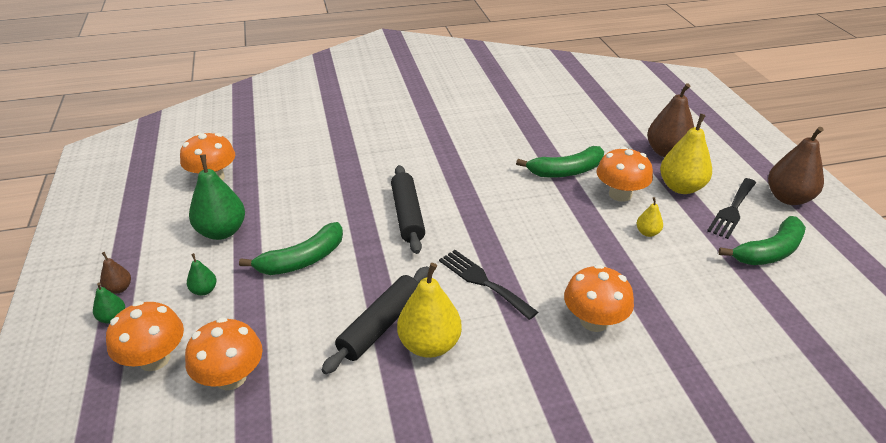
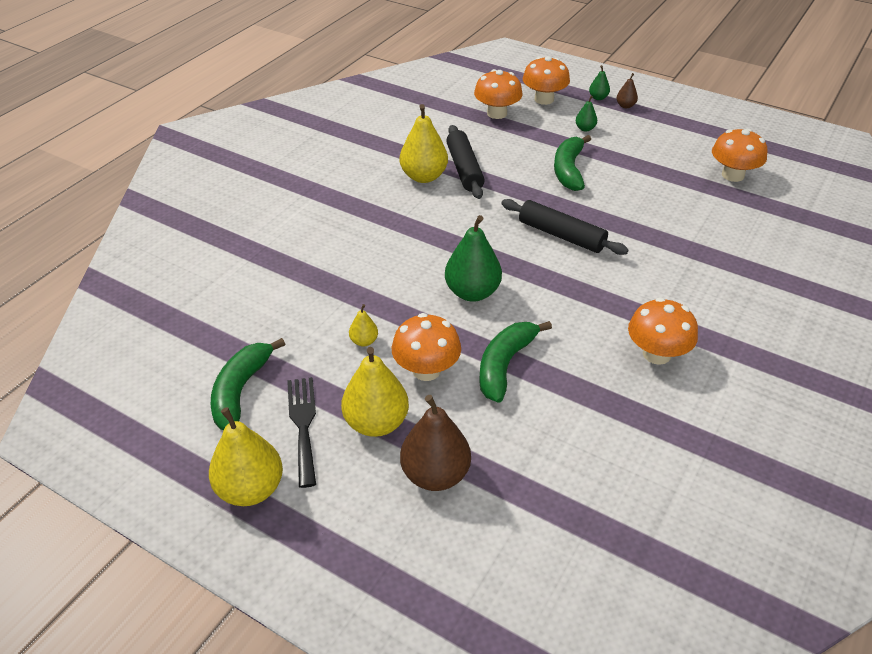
camera: 135 degrees right, 5 degrees up
(222, 231) = (645, 154): green pear -> green pear (472, 292)
(483, 282) = (441, 225): black fork -> none
(594, 321) = (341, 244): orange mushroom -> orange mushroom (656, 354)
(788, 198) = (250, 489): brown pear -> yellow pear

